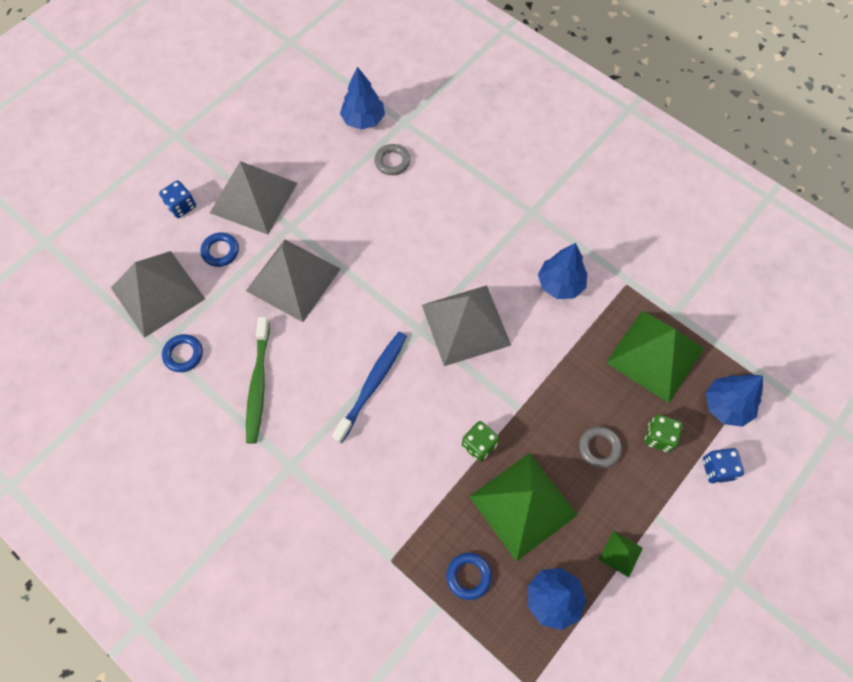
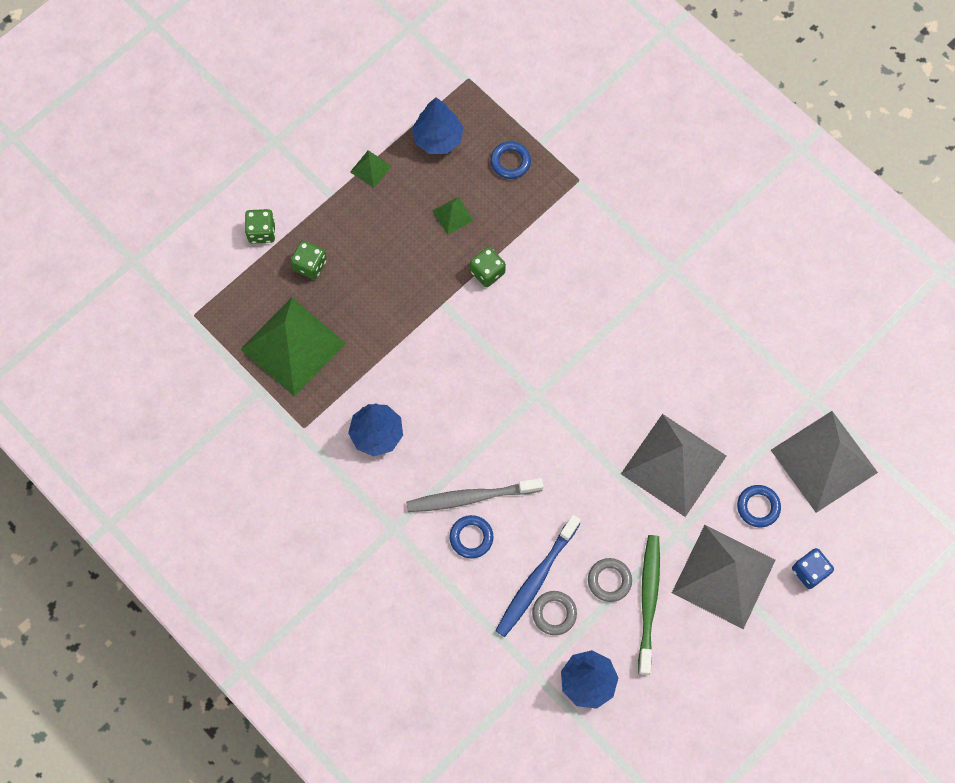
camera: 175 degrees left, 5 degrees up
(183, 354) = (788, 388): blue ring -> blue ring (471, 537)
(258, 384) = (707, 350): green toothbrush -> green toothbrush (648, 602)
(372, 385) = (590, 340): blue toothbrush -> blue toothbrush (536, 579)
(466, 324) = (486, 396): grey pyramid -> none
(469, 240) = (471, 497): none -> grey toothbrush
(523, 505) = (452, 215): green pyramid -> green pyramid, size x0.42
(599, 448) = (370, 260): grey ring -> grey ring (609, 580)
(717, 469) = (262, 232): blue dice -> green dice
(726, 406) = (234, 289): blue tree -> none

